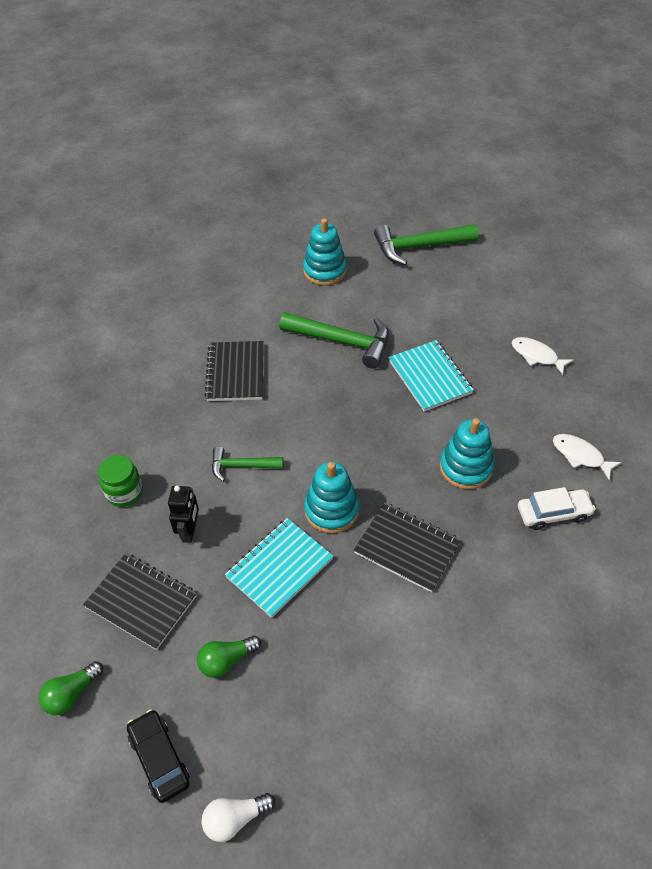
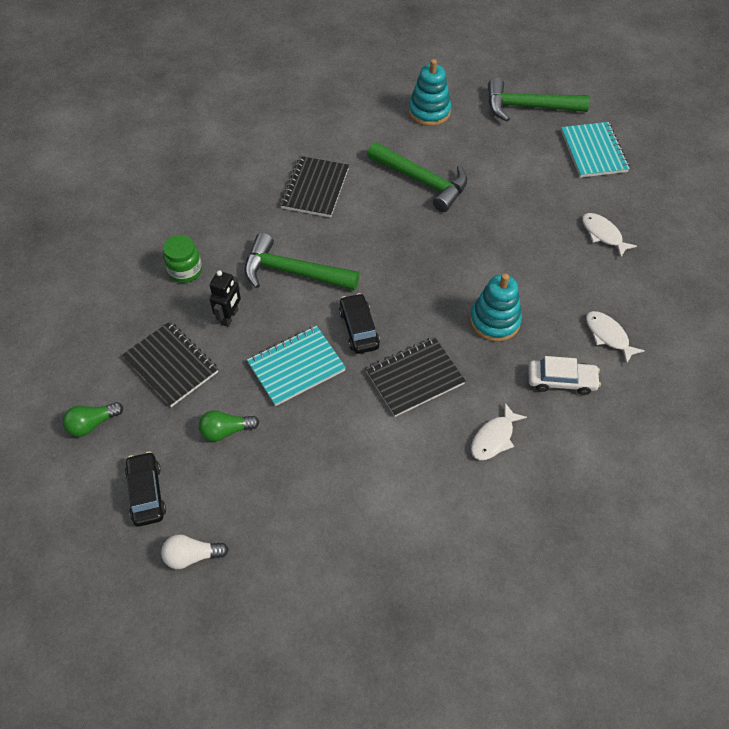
camera: 15 degrees right, 5 degrees up
(241, 466) = (293, 272): green hammer -> green hammer, size x1.73
(331, 510) = (359, 329): turquoise stacking toy -> black car
(407, 548) = (414, 378): black notebook -> black notebook turned 75 degrees counterclockwise
(430, 377) = (492, 232): turquoise notebook -> turquoise notebook (593, 151)
(510, 591) = (494, 438): none -> white fish

